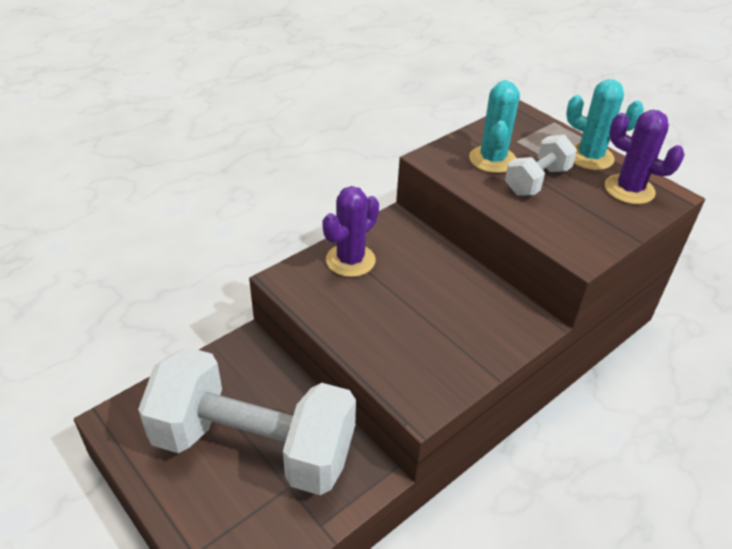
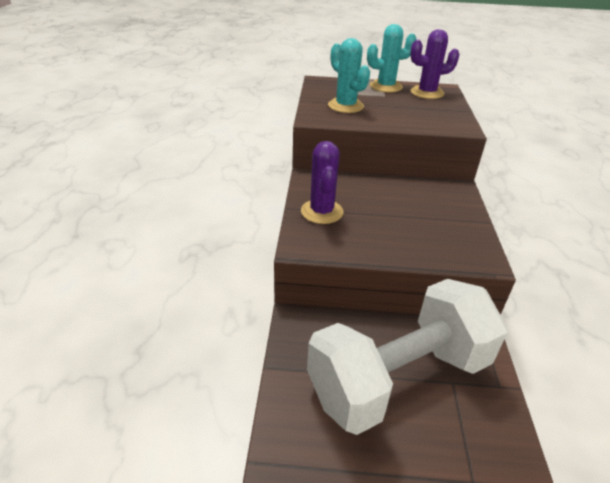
camera: 45 degrees left, 5 degrees down
(537, 181) = (384, 106): white dumbbell -> none

